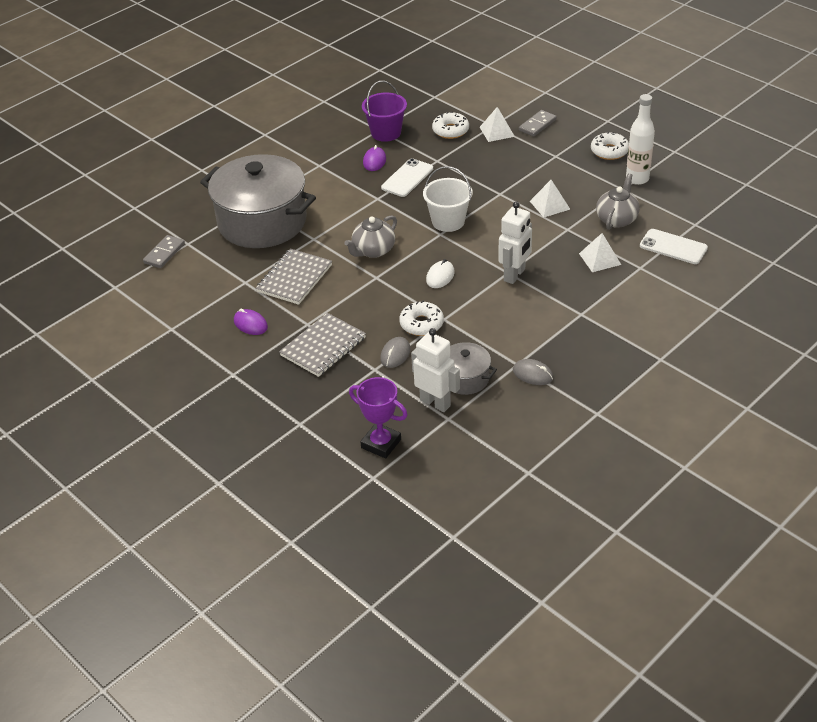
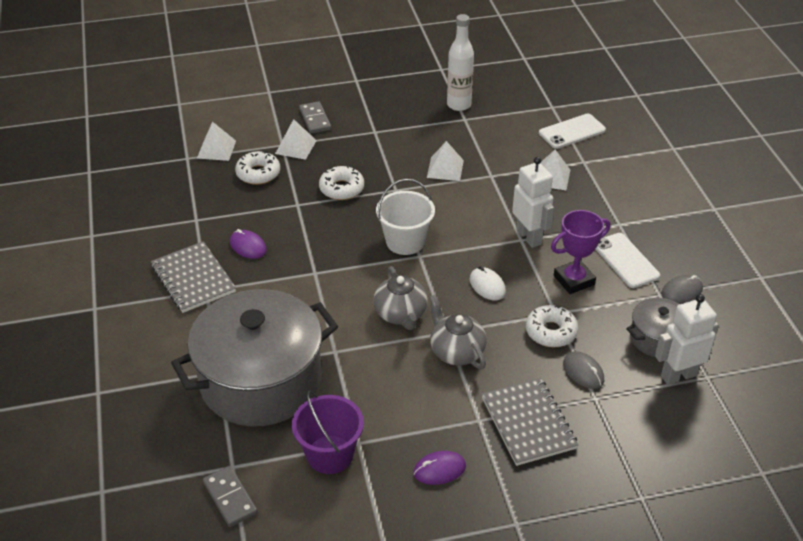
camera: 60 degrees left, 0 degrees up
(294, 278) = (390, 397): grey notebook -> grey notebook (193, 279)
(381, 444) = (715, 444): purple trophy -> purple trophy (574, 280)
(386, 133) = (208, 217): purple bucket -> purple bucket (330, 454)
(407, 178) = (304, 237): white phone -> white phone (625, 260)
(456, 103) = (216, 149): none -> white pyramid
(609, 151) = (402, 100): white donut -> white donut (341, 189)
(617, 219) = (505, 142): grey teapot -> grey teapot (456, 351)

